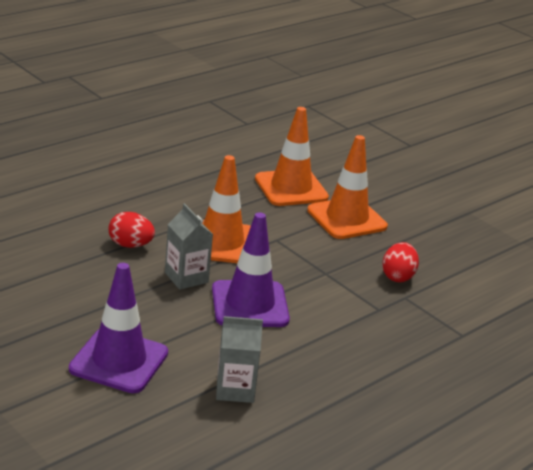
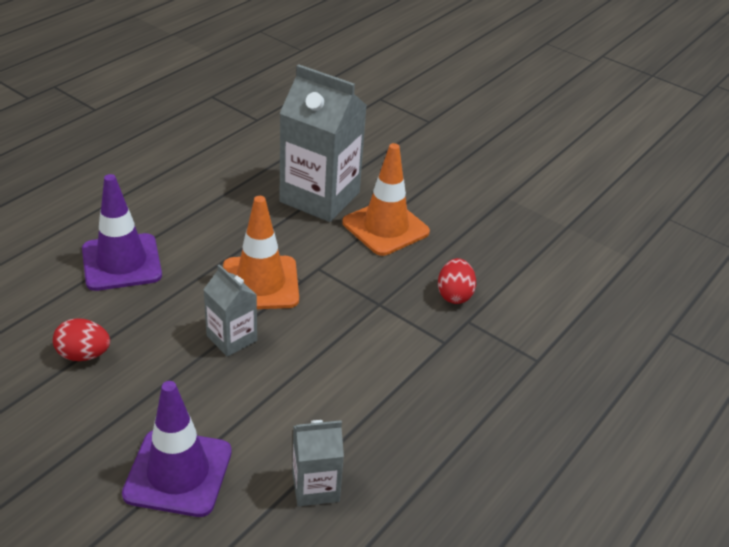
camera: 10 degrees left, 10 degrees up
(130, 245) = (161, 304): red egg -> red egg (84, 355)
(250, 304) = (307, 363): purple traffic cone -> purple traffic cone (121, 262)
(291, 188) = (319, 197): orange traffic cone -> grey carton

